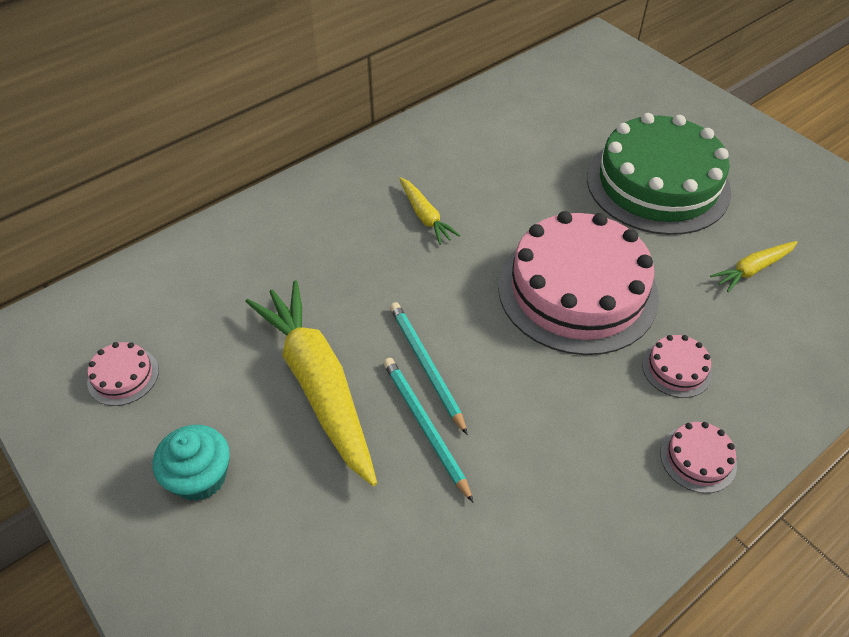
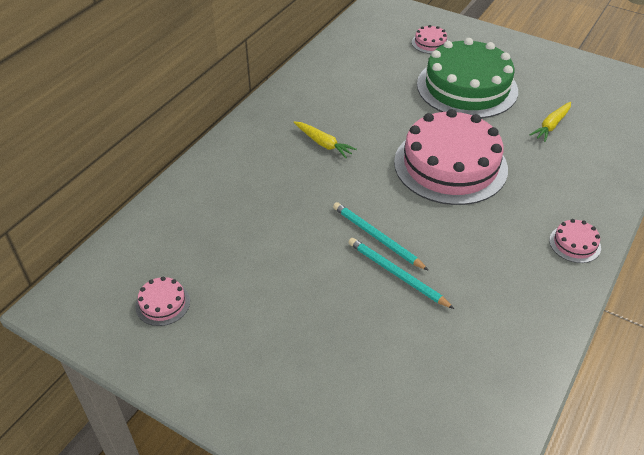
camera: 20 degrees left, 5 degrees down
(200, 477) = (260, 350): turquoise cupcake -> none
(318, 385) = (310, 269): yellow carrot -> none
(676, 368) = (536, 195): pink cake -> pink cake (430, 43)

